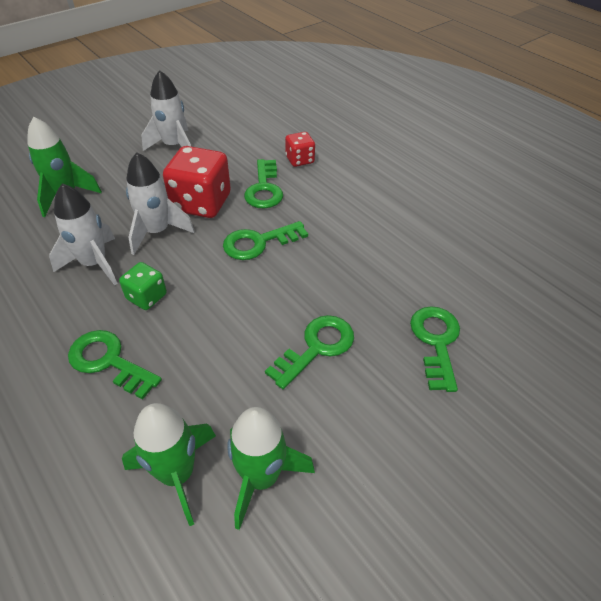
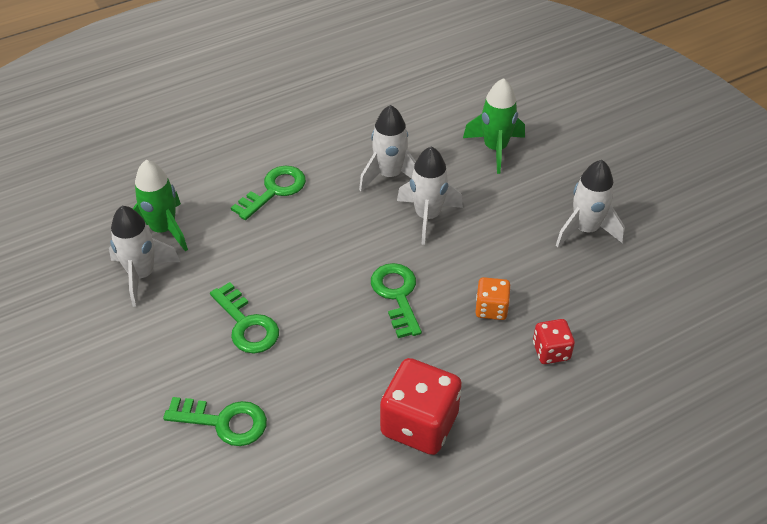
camera: 100 degrees right, 0 degrees up
(146, 297) = (339, 211): green dice -> none
(201, 203) = (471, 251): red dice -> red dice (419, 424)
(261, 477) = (142, 275): green rocket -> white rocket
(264, 189) = (491, 309): green key -> orange dice

